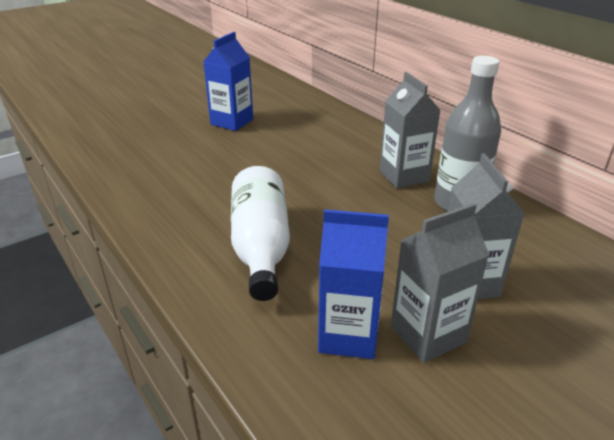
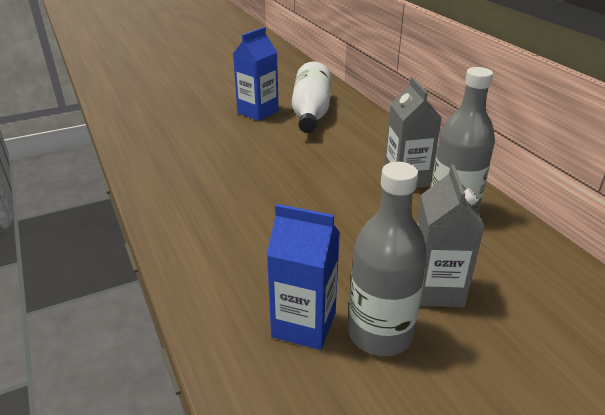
camera: 10 degrees right, 0 degrees up
(261, 246) = (249, 232): white bottle -> white bottle (311, 113)
(428, 334) = (380, 334): grey carton -> grey bottle

